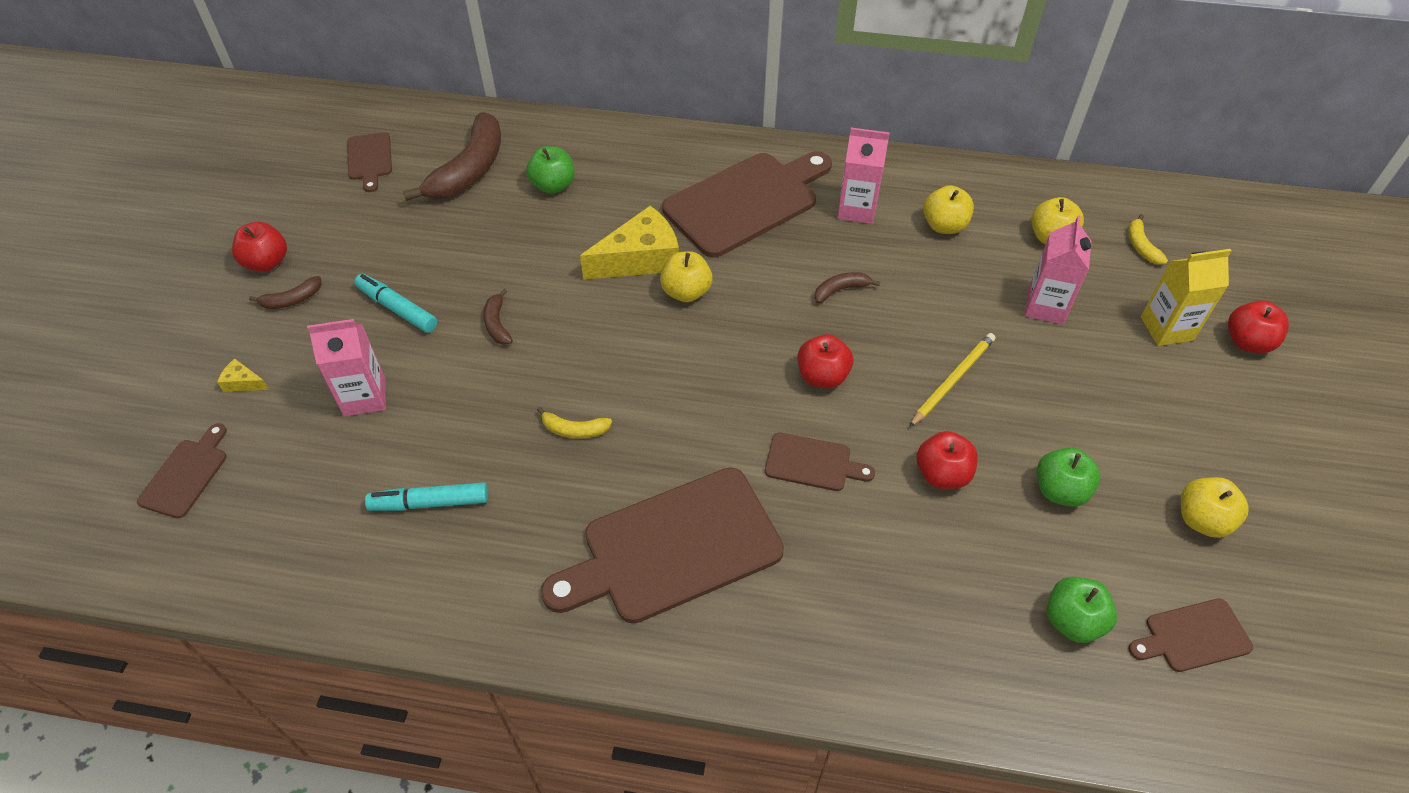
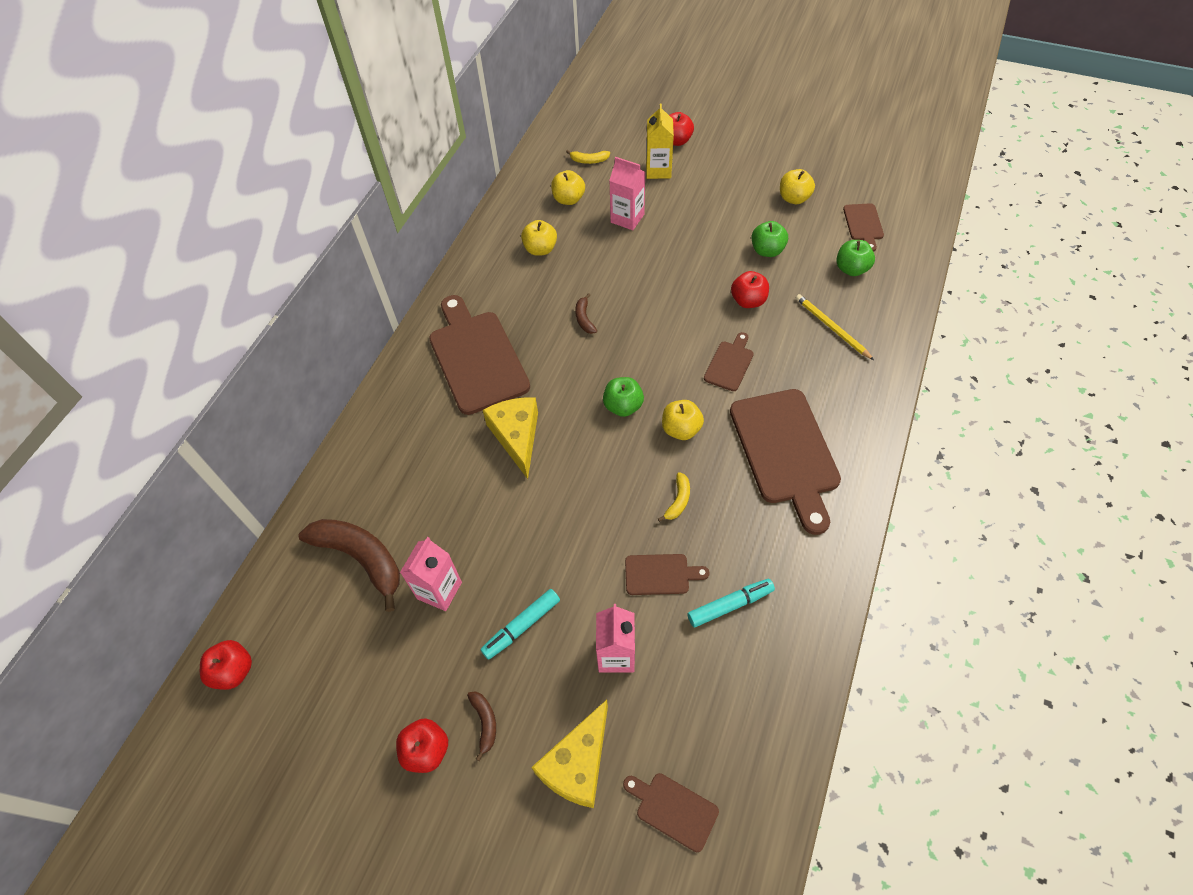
camera: 75 degrees left, 5 degrees up
(243, 383) = (578, 764): yellow cheese -> yellow cheese, size x2.31
(369, 159) = (309, 650): brown cutting board -> brown cutting board (660, 574)
(430, 503) = (729, 605): turquoise marker -> turquoise marker turned 120 degrees counterclockwise
(497, 323) = (559, 546): brown banana -> none
(553, 185) = (408, 491): green apple -> green apple (623, 406)
(686, 292) = (561, 411): yellow apple -> yellow apple (681, 429)
(822, 376) = (659, 344): red apple -> red apple (234, 671)
(857, 209) = (508, 293): pink carton -> pink carton (439, 590)
(953, 380) = (677, 278): yellow pencil -> yellow pencil (831, 328)

